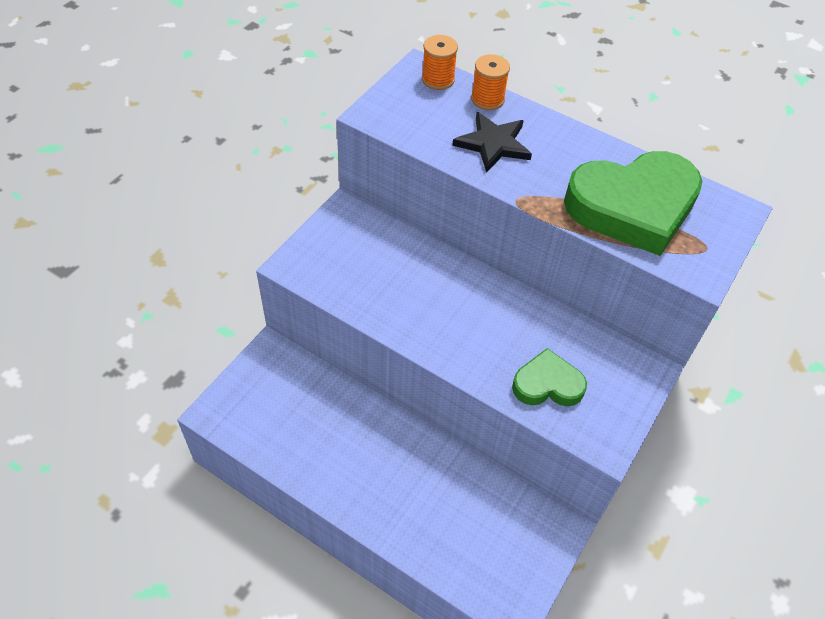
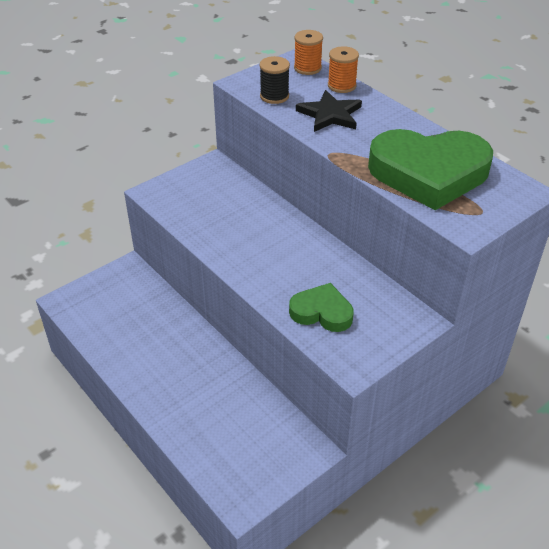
camera: 20 degrees right, 10 degrees down
(419, 128) = (274, 96): none -> black spool

